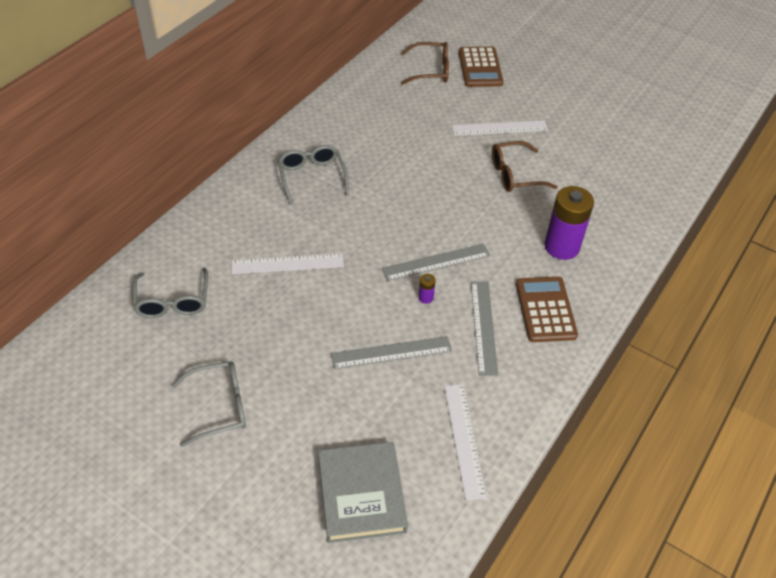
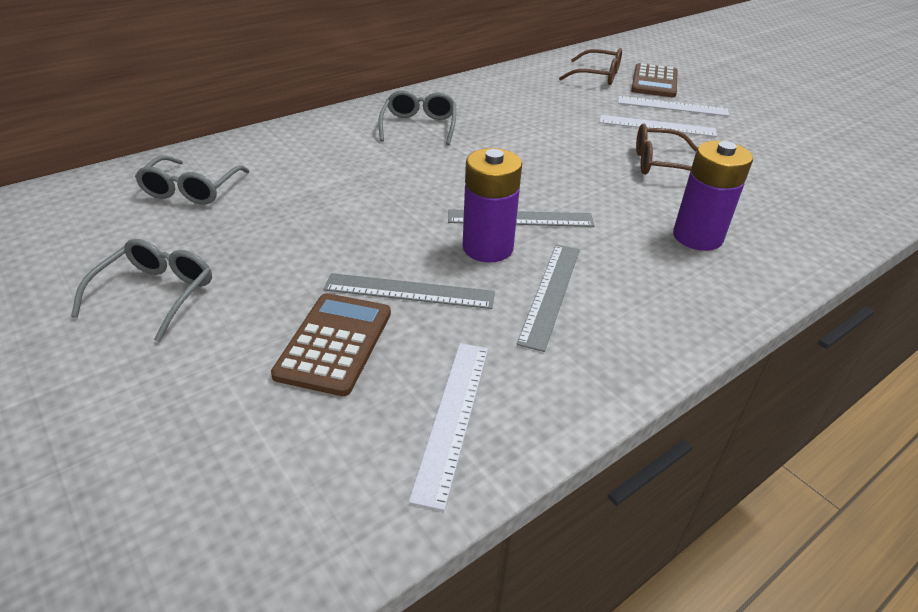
camera: 20 degrees right, 10 degrees down
(220, 407) = (156, 294): grey glasses -> grey glasses turned 75 degrees counterclockwise
(287, 264) = (341, 185): white ruler -> white ruler (672, 106)
(361, 494) = (256, 446): grey book -> none
(425, 298) = (488, 248): purple battery -> purple battery, size x2.47
(545, 309) = (649, 295): brown calculator -> brown calculator (335, 343)

